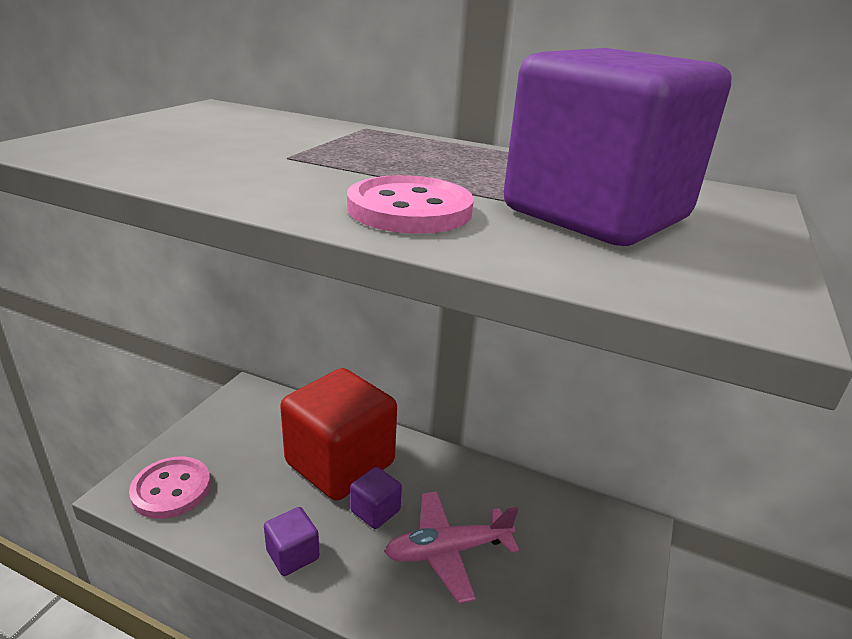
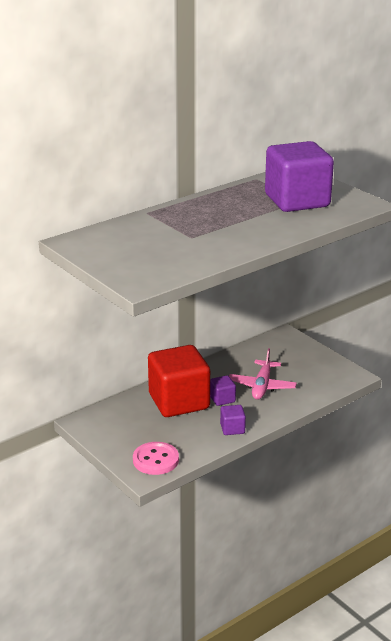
camera: 60 degrees left, 0 degrees up
(409, 209) = (274, 227): pink button -> none

